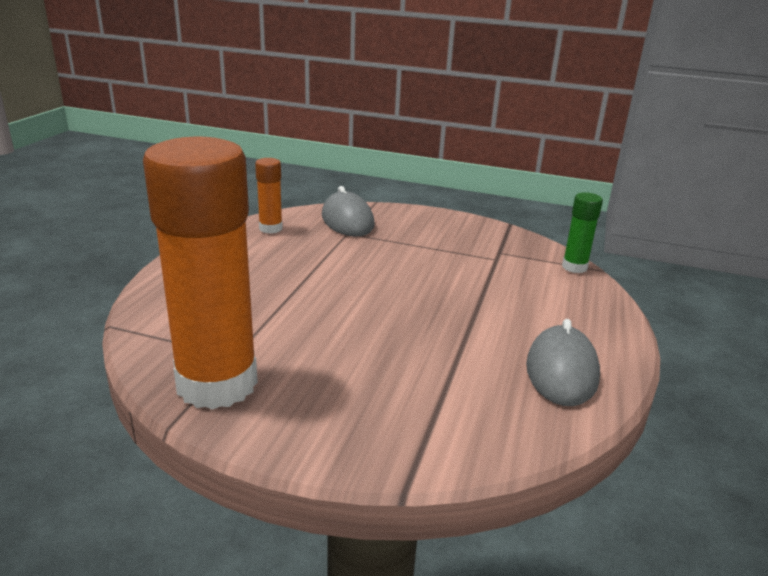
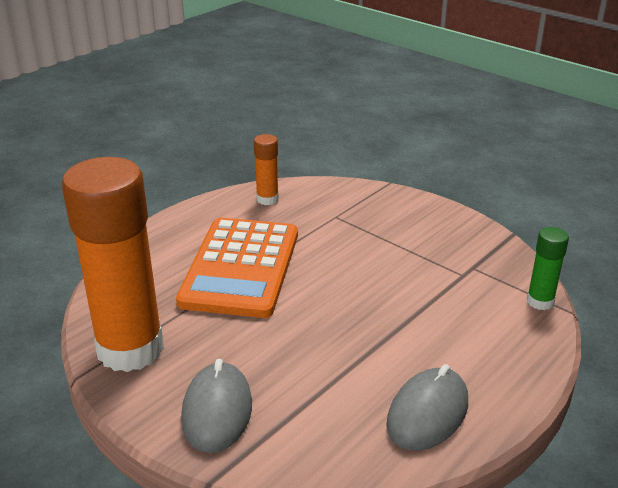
camera: 25 degrees right, 5 degrees up
(286, 287) = (240, 268): none -> orange calculator
(347, 221) = (344, 202): grey mouse -> grey mouse (217, 411)

